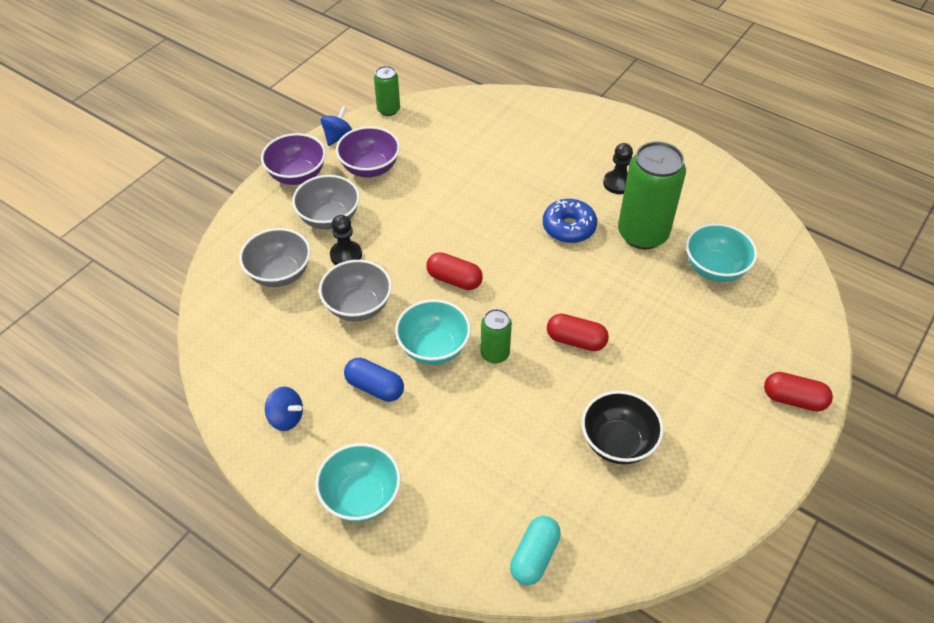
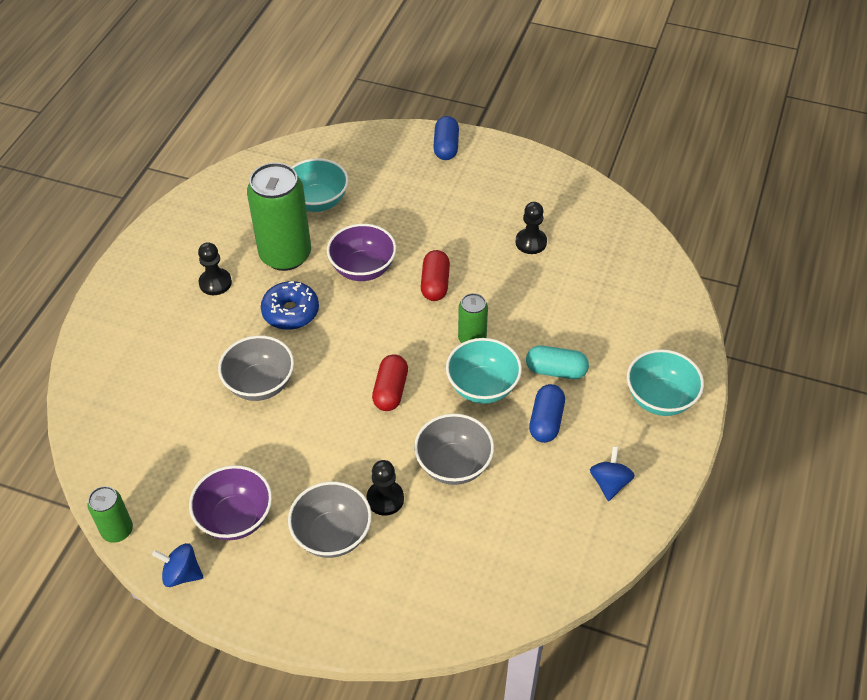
camera: 105 degrees left, 0 degrees up
(279, 274) = (432, 556): grey bowl -> grey bowl (260, 384)
(297, 175) = (265, 597): purple bowl -> purple bowl (363, 269)
(534, 556) = (653, 276): turquoise capsule -> turquoise capsule (556, 371)
(617, 443) = (531, 242): black bowl -> black pawn
(793, 399) = (446, 147): red capsule -> blue capsule

